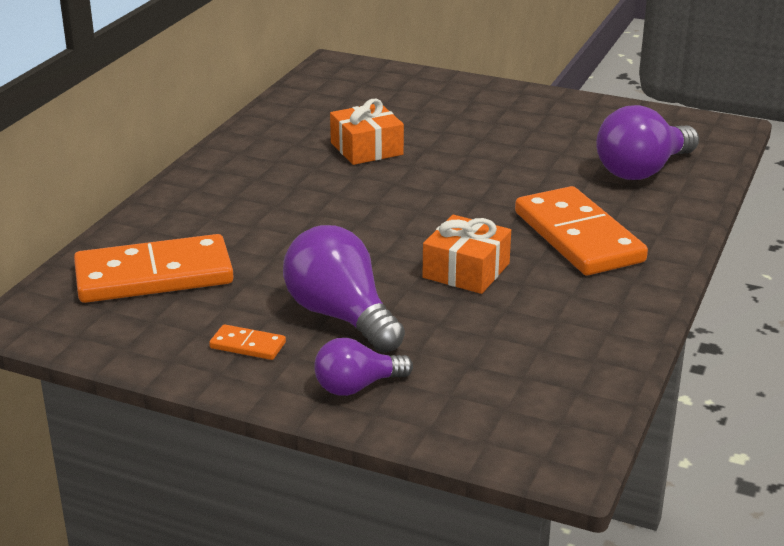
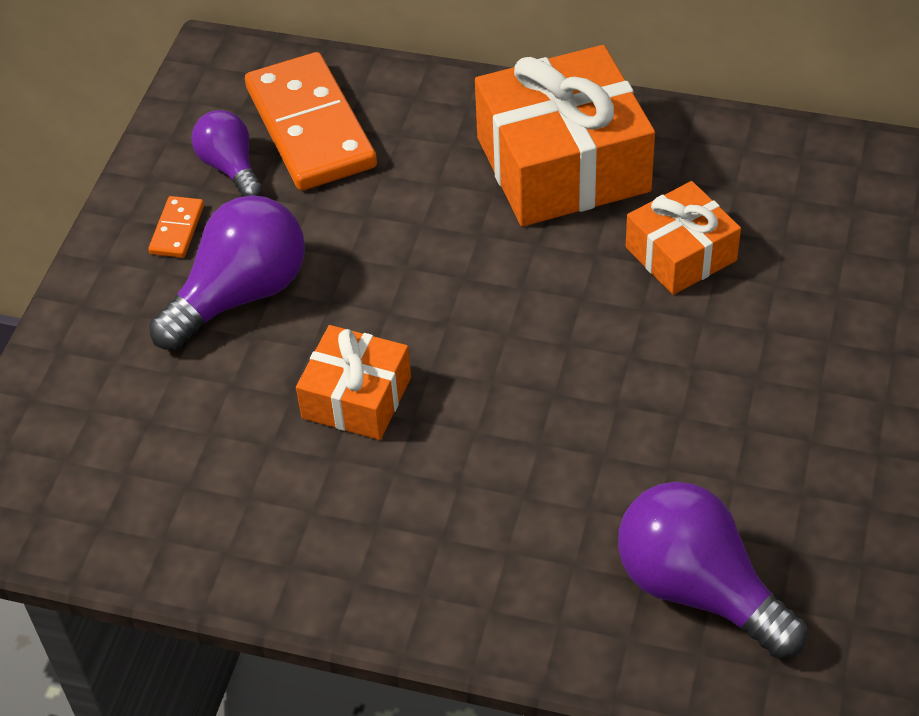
camera: 85 degrees right, 20 degrees up
(259, 178) = (563, 164): none -> orange gift
(357, 386) = (103, 329): purple light bulb -> purple light bulb (230, 167)
(578, 237) = (465, 513): orange domino -> none

